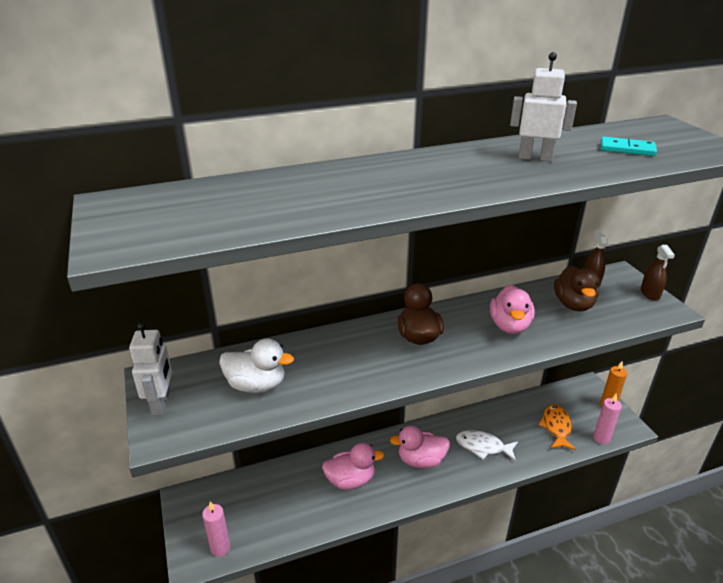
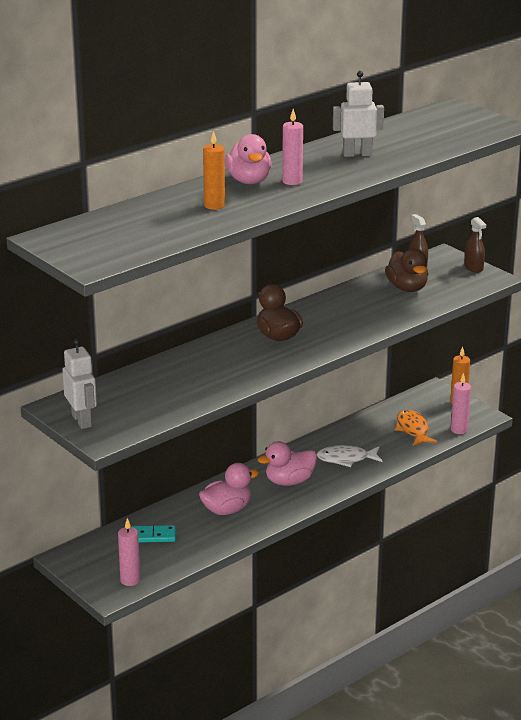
camera: 20 degrees left, 5 degrees down
(256, 385) = (156, 394): white duck -> none
(330, 193) = (214, 205): none -> orange candle
(441, 177) = (292, 181): none -> pink candle
(509, 326) = (356, 314): pink duck -> pink duck (249, 181)
(627, 149) = (427, 136): turquoise domino -> turquoise domino (153, 536)

